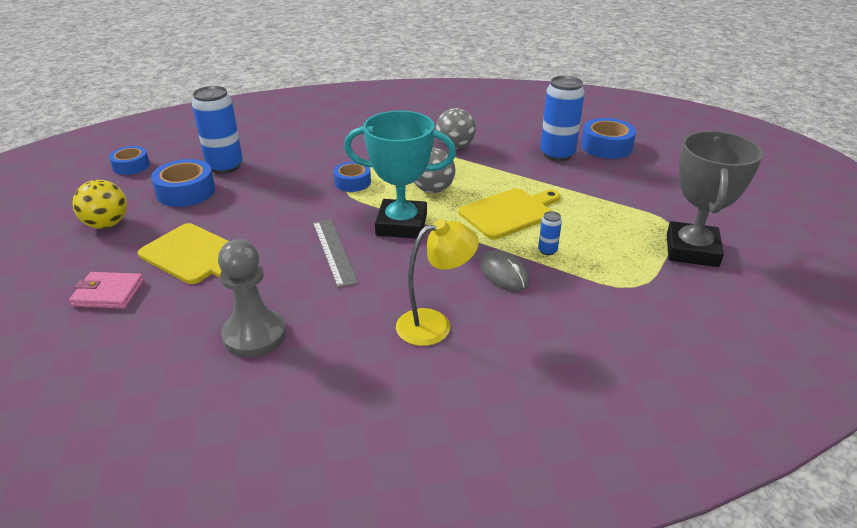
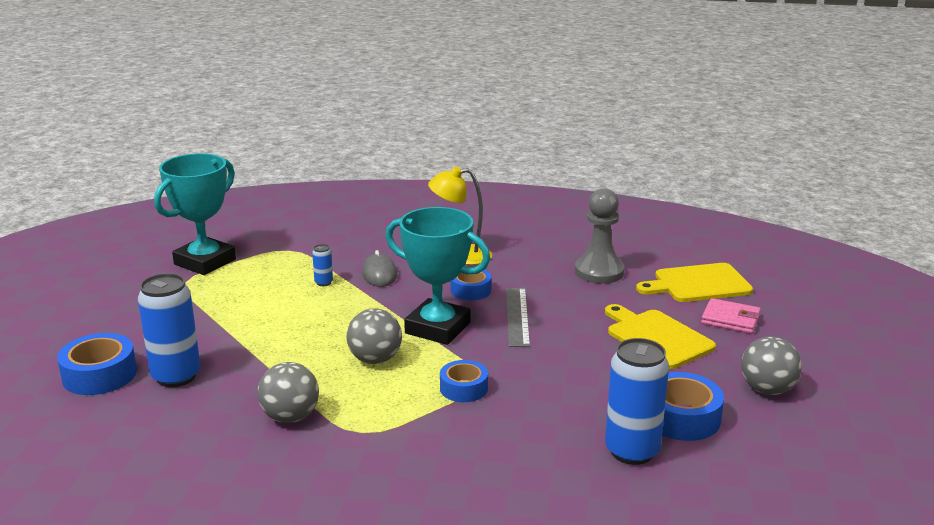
camera: 160 degrees left, 10 degrees down
(107, 224) = (767, 390): yellow ball -> grey ball
(131, 166) = (778, 483): blue tape -> blue tape (470, 290)
(509, 212) = (319, 319): yellow cutting board -> yellow cutting board (698, 284)
(692, 250) = (205, 262): grey trophy -> turquoise trophy

